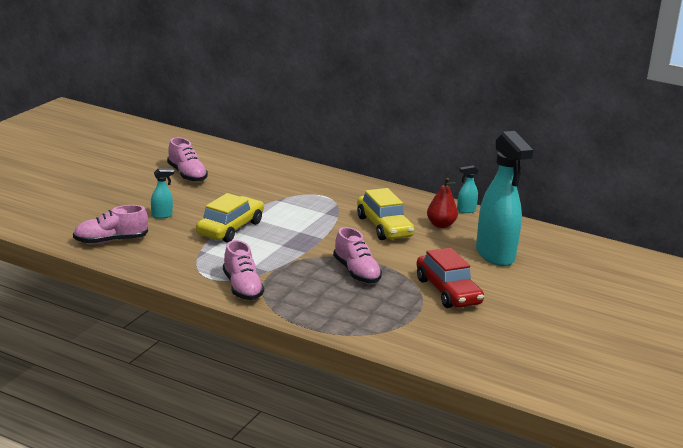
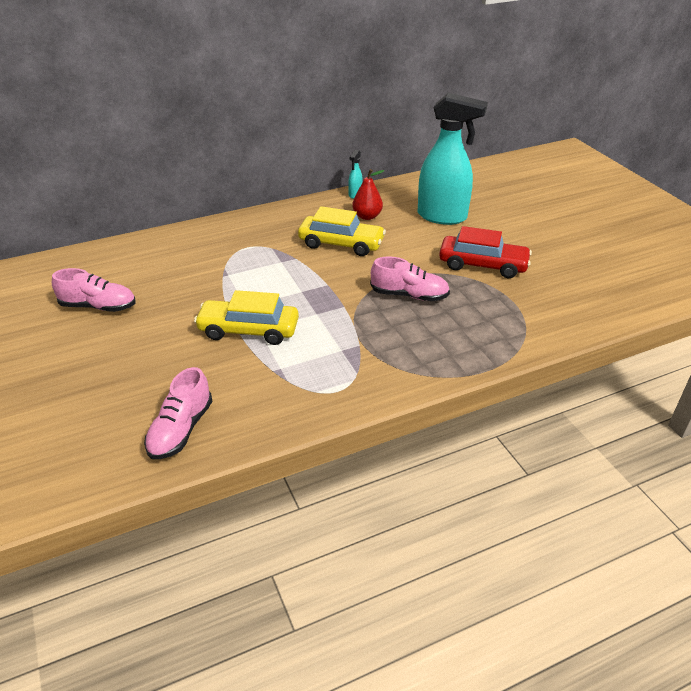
camera: 50 degrees left, 15 degrees up
(162, 215) = (167, 364): turquoise spray bottle -> none
(230, 228) = (248, 330): yellow car -> yellow car turned 60 degrees counterclockwise
(242, 288) = (378, 377): pink shoe -> none

